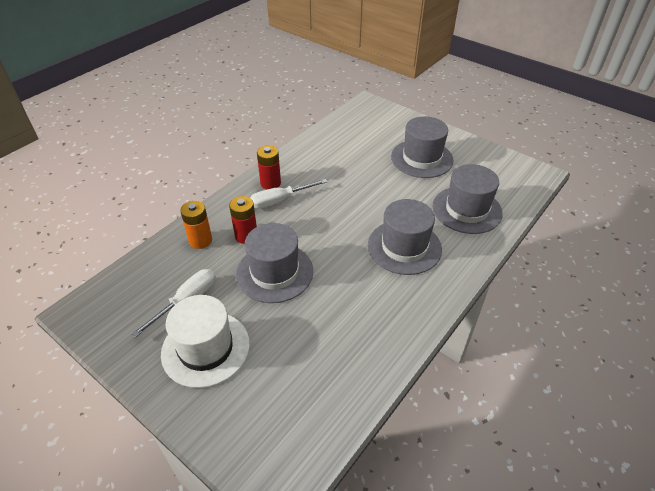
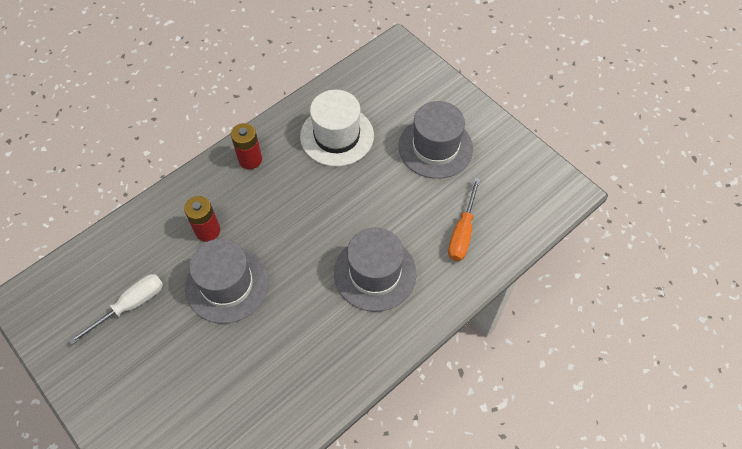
camera: 10 degrees right, 15 degrees up
(200, 240) = (158, 229): orange battery -> none
(205, 348) = (139, 365): white hat -> white hat (337, 136)
(280, 200) = (255, 187): white screwdriver -> none
(467, 210) = (462, 232): grey hat -> orange screwdriver

